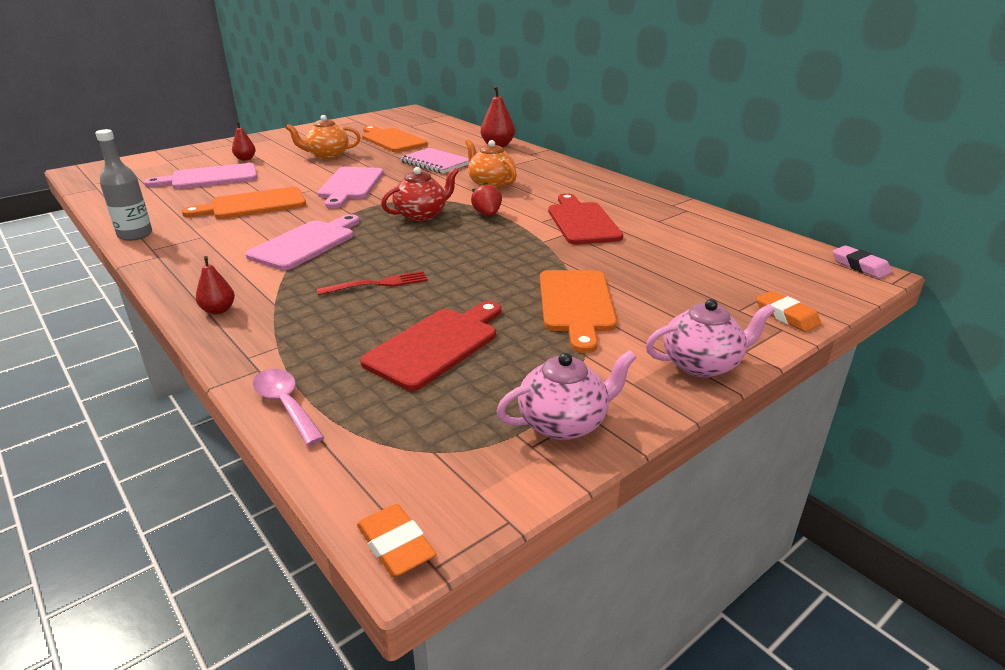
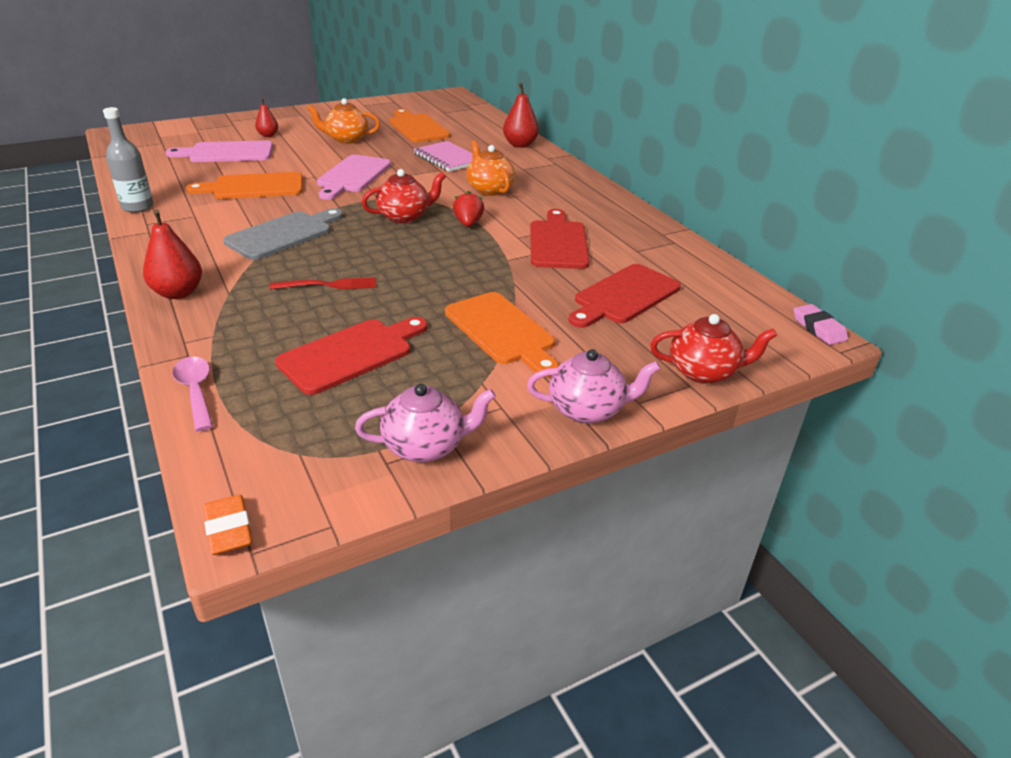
camera: 10 degrees right, 5 degrees up
(218, 310) = (178, 293): red pear -> red pear, size x1.63
(306, 243) = (283, 234): pink cutting board -> grey cutting board
(576, 304) = (502, 331): orange cutting board -> orange cutting board turned 45 degrees counterclockwise
(672, 260) = (624, 296): none -> red cutting board
(786, 316) = (704, 372): orange eraser -> red teapot

